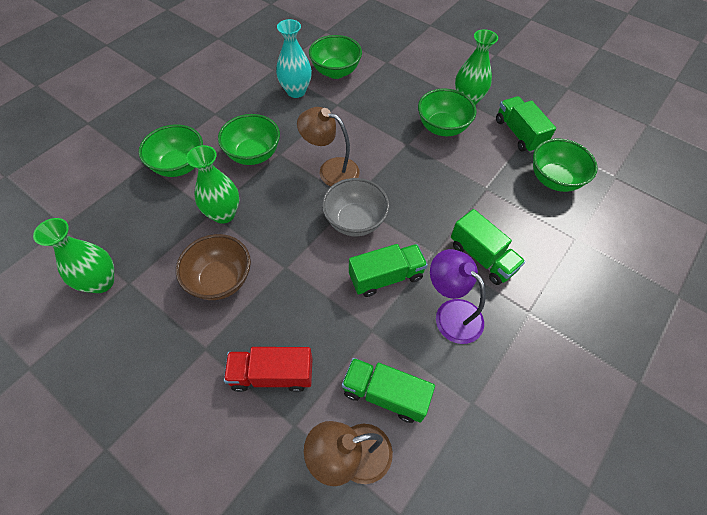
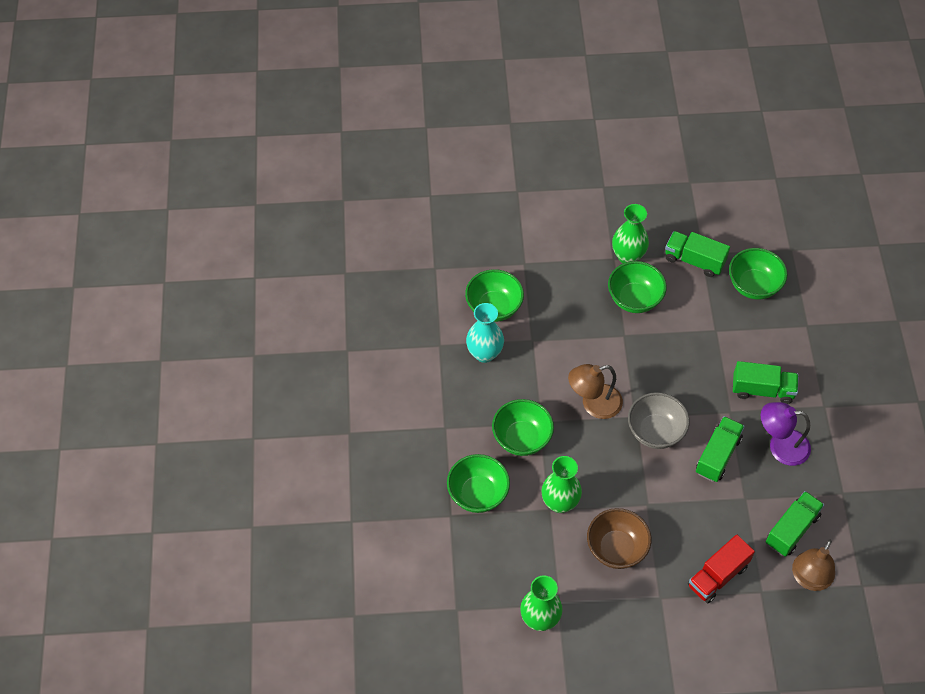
camera: 40 degrees left, 0 degrees up
(385, 394) = (792, 530): green truck -> green truck turned 150 degrees clockwise

